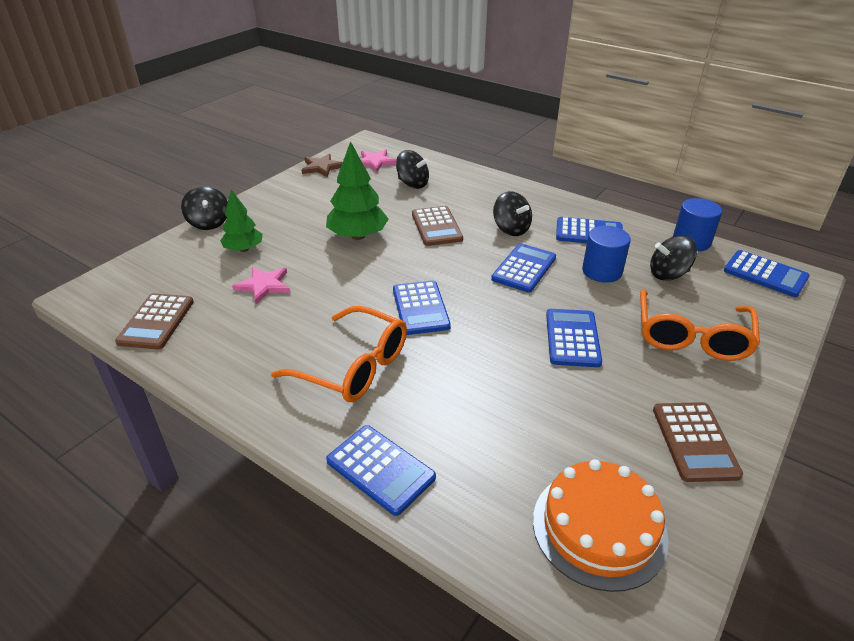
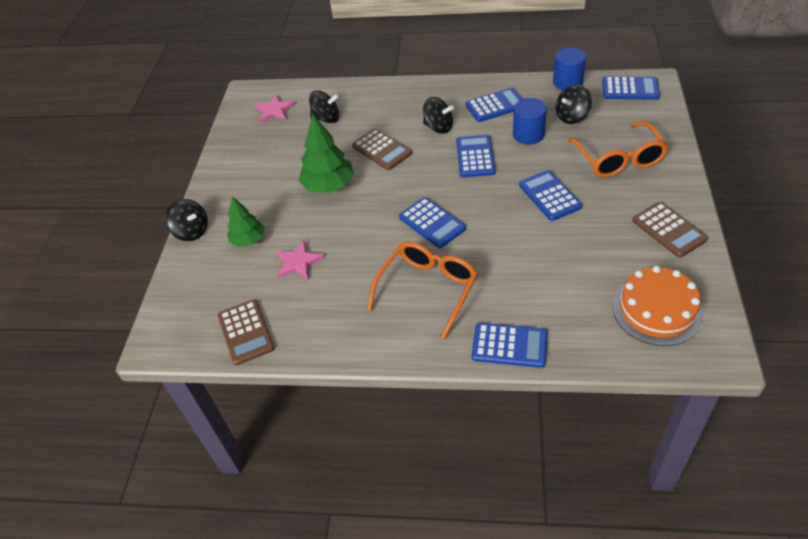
camera: 25 degrees left, 10 degrees up
(322, 167) = (233, 135): brown star -> none
(354, 367) = (428, 289): orange glasses -> orange glasses turned 60 degrees counterclockwise

